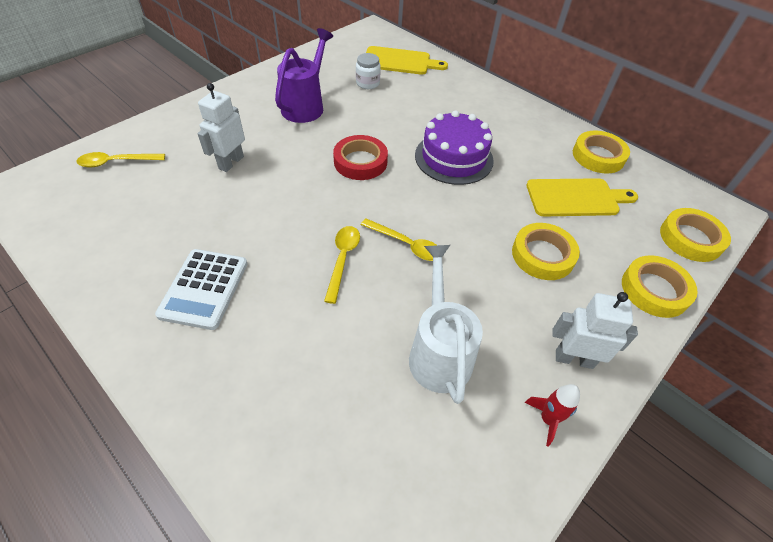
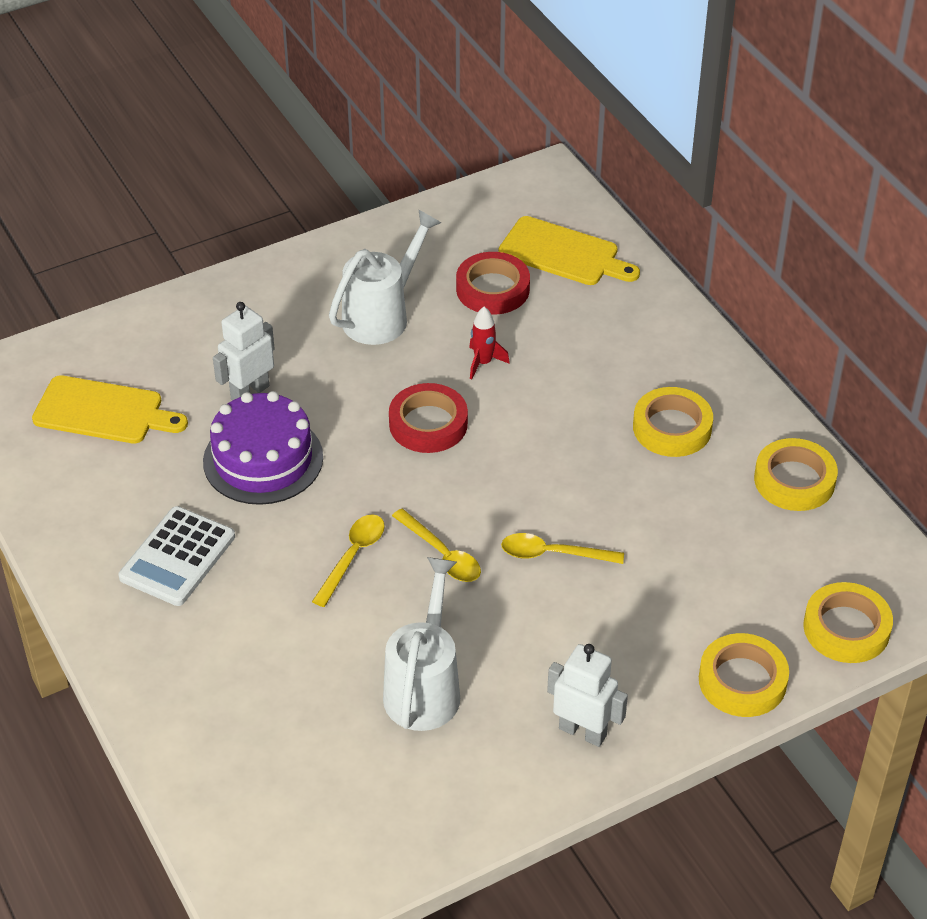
camera: 20 degrees right, 5 degrees down
(116, 162) = (101, 365): yellow spoon -> yellow spoon (553, 554)
(306, 106) = (382, 315): purple watering can -> white watering can
(367, 83) = (492, 289): white jar -> red tape
(454, 158) = (567, 442): purple cake -> purple cake (263, 459)
(542, 255) = (617, 605): yellow tape -> yellow tape (672, 428)
(547, 419) = (514, 782): red rocket -> red rocket (483, 363)
(576, 198) = (716, 537): yellow cutting board -> yellow cutting board (104, 411)

